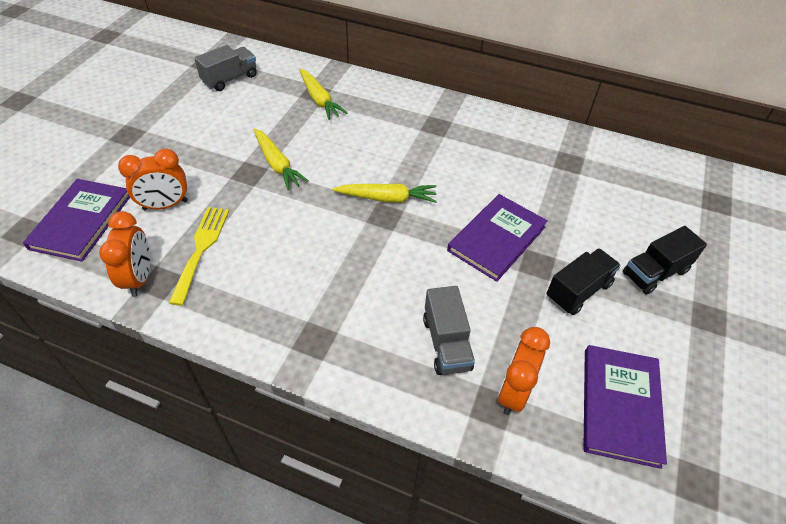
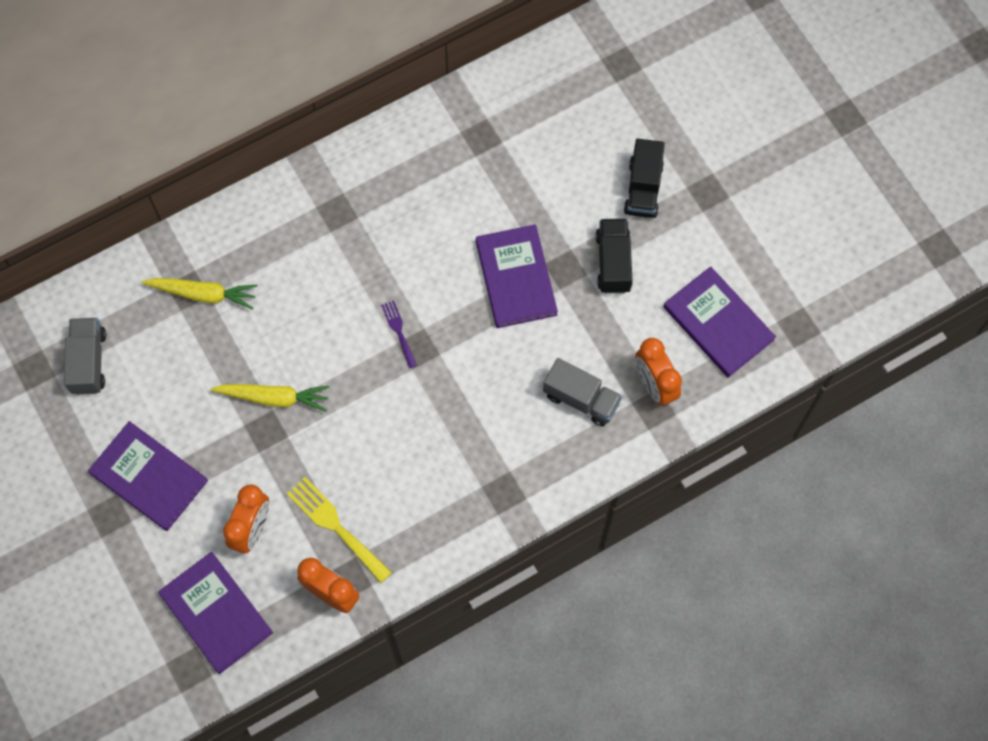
camera: 50 degrees left, 20 degrees up
(169, 138) = (148, 477): none -> purple book
(387, 198) = (398, 331): yellow carrot -> purple fork

